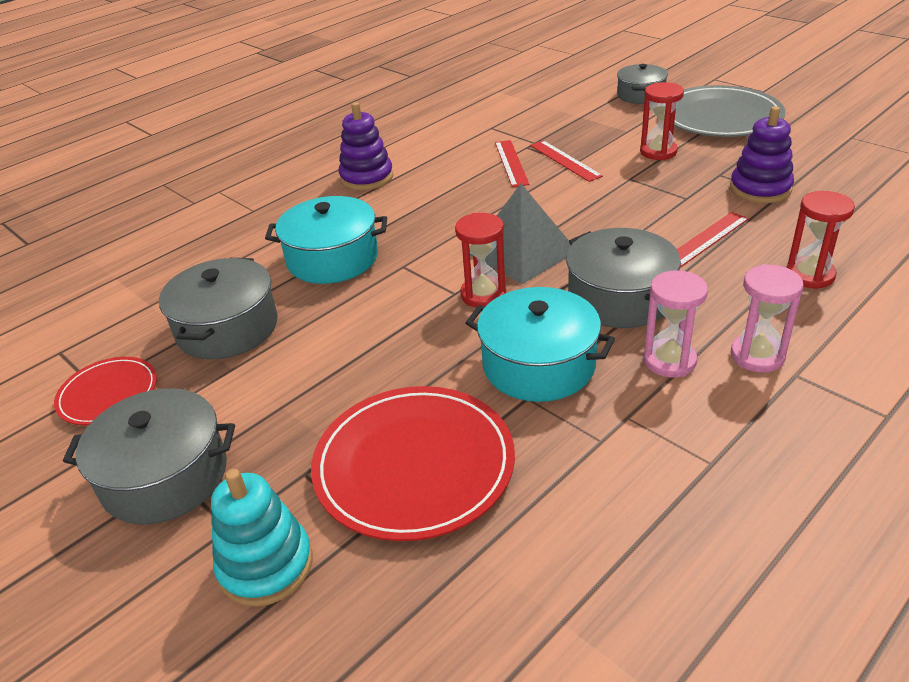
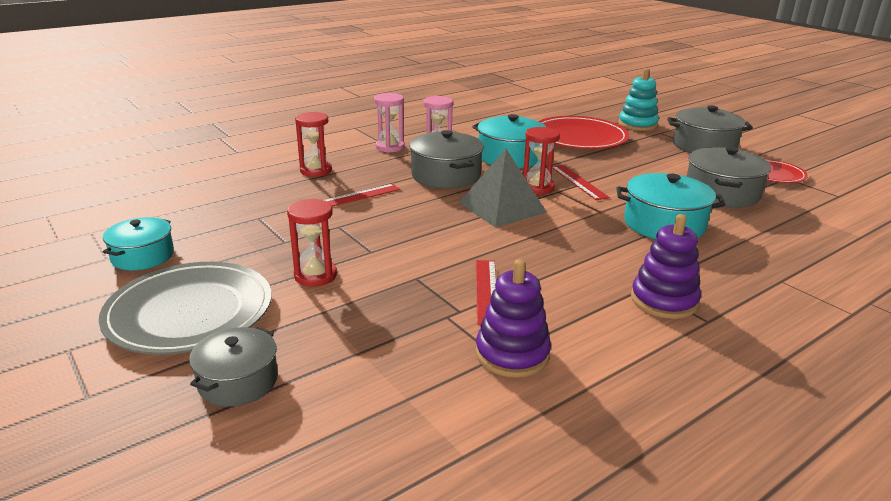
camera: 175 degrees left, 10 degrees down
(565, 160) = (423, 283): red ruler -> red ruler (578, 182)
(760, 189) = (269, 224): purple stacking toy -> purple stacking toy (512, 354)
(824, 143) = (142, 256): none -> turquoise pot

